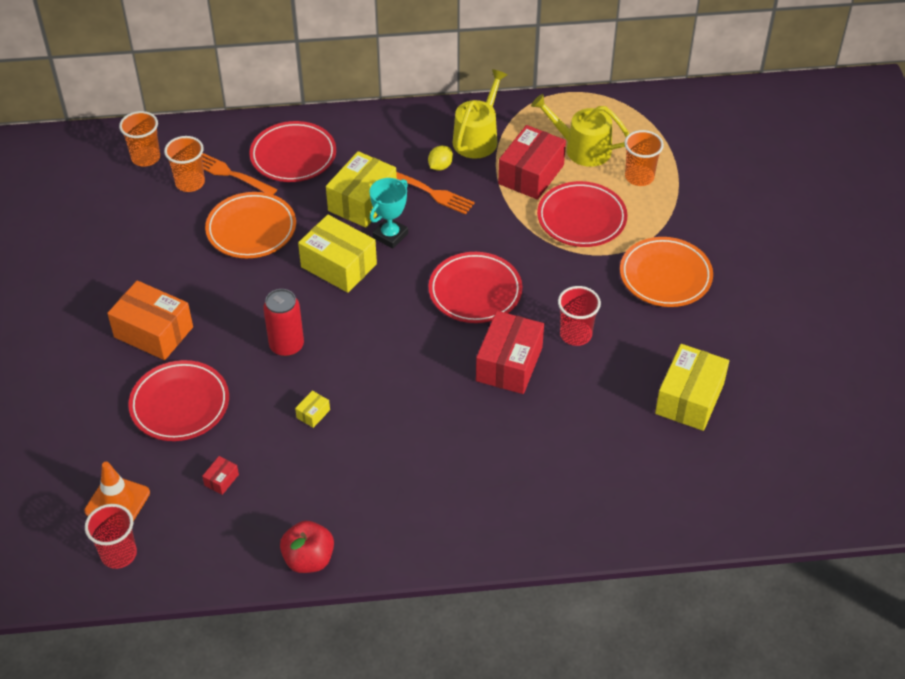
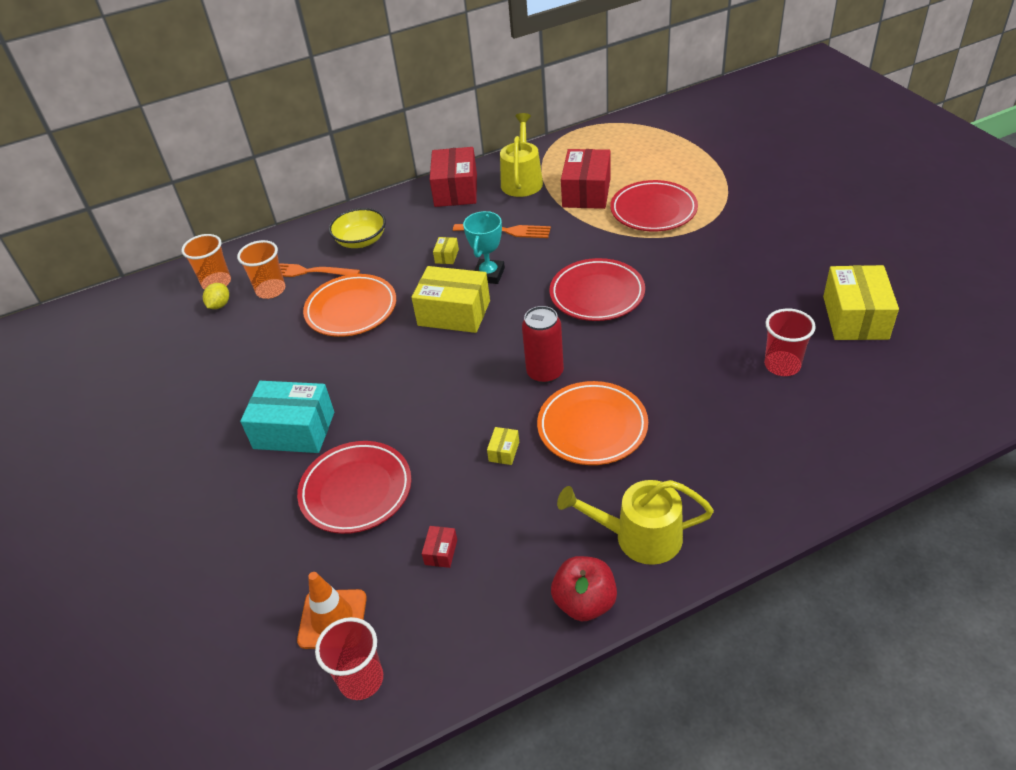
camera: 15 degrees left, 5 degrees down
(153, 332) = (294, 430): orange box -> turquoise box
(286, 346) = (441, 398): red can -> red can (545, 373)
(293, 156) = (361, 241): red plate -> yellow bowl
(362, 201) = (447, 256): yellow box -> yellow box, size x0.42
(440, 166) = (502, 209): yellow lemon -> yellow lemon (219, 305)
(509, 364) = (669, 343): red box -> red box (455, 190)
(575, 334) = (713, 299): red cup -> red cup (782, 365)
(582, 149) = (618, 162): yellow watering can -> yellow watering can (640, 536)
(639, 177) = (680, 168): orange cup -> none
(665, 276) = (758, 230): orange plate -> orange plate (592, 427)

